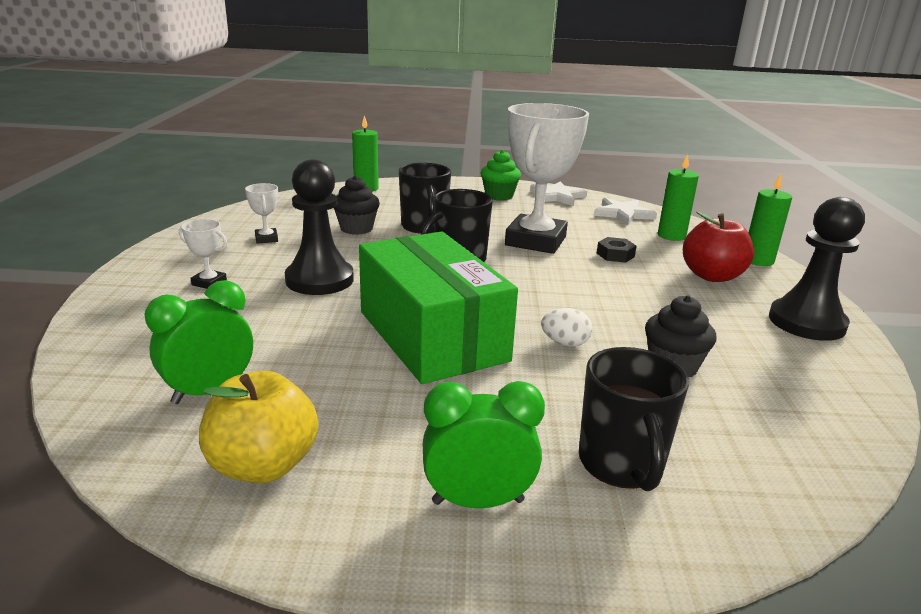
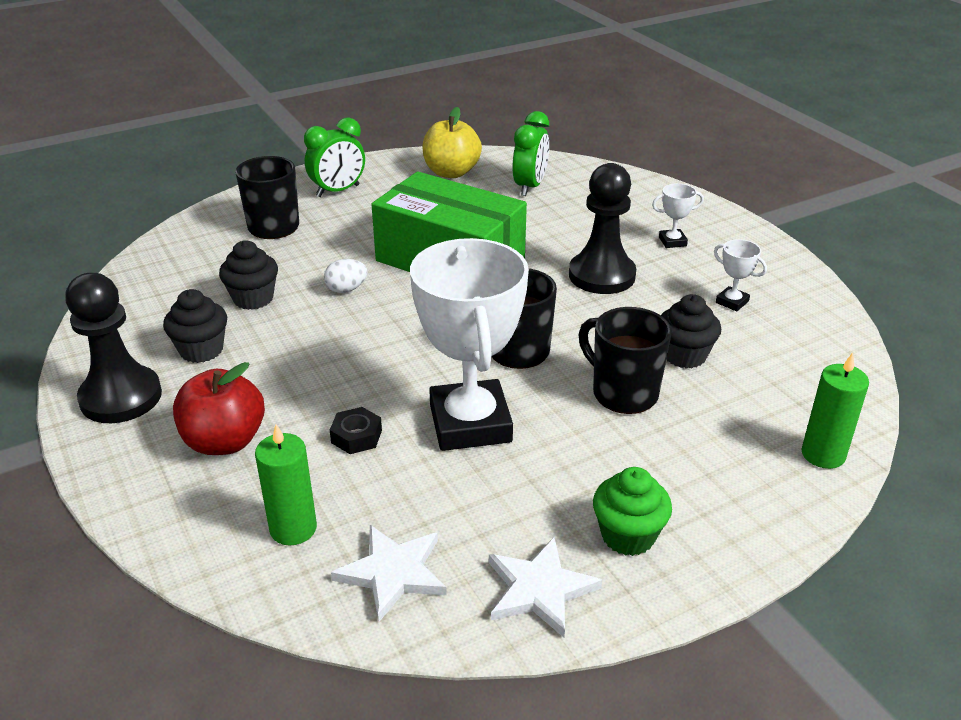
camera: 150 degrees right, 10 degrees up
(733, 335) = (201, 350): none -> black cupcake
(758, 260) = (157, 511): green candle -> none

